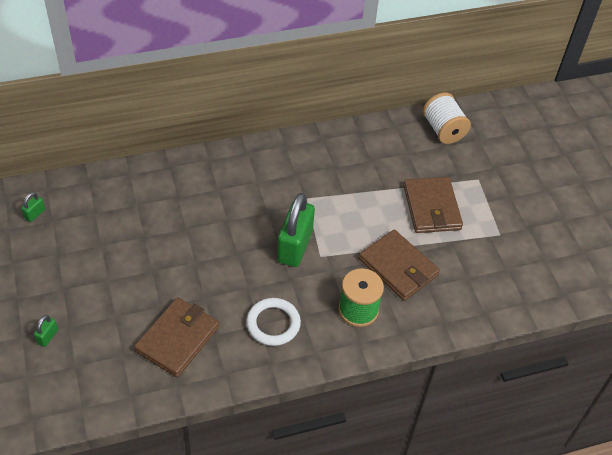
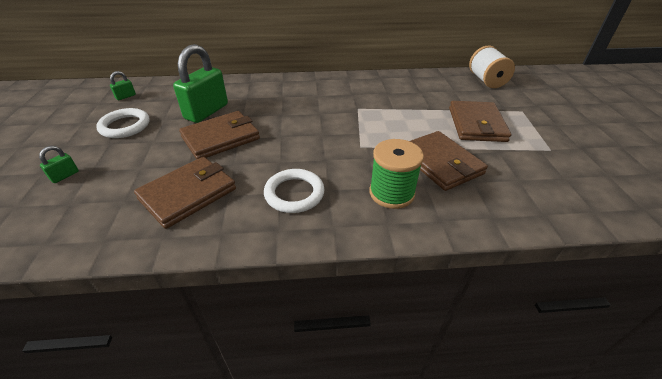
camera: 15 degrees right, 10 degrees down
(64, 262) = (125, 126): none -> white ring
(176, 264) = (221, 138): none -> brown wallet
(294, 246) = (337, 137): green padlock -> green padlock (206, 112)

